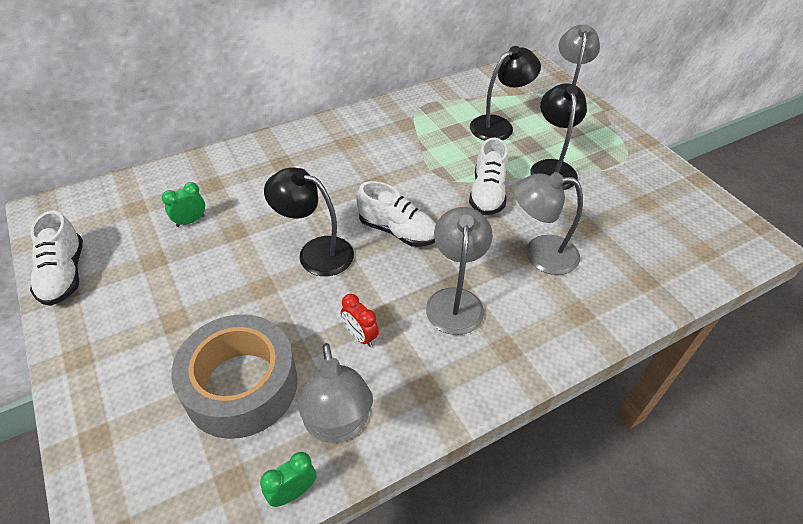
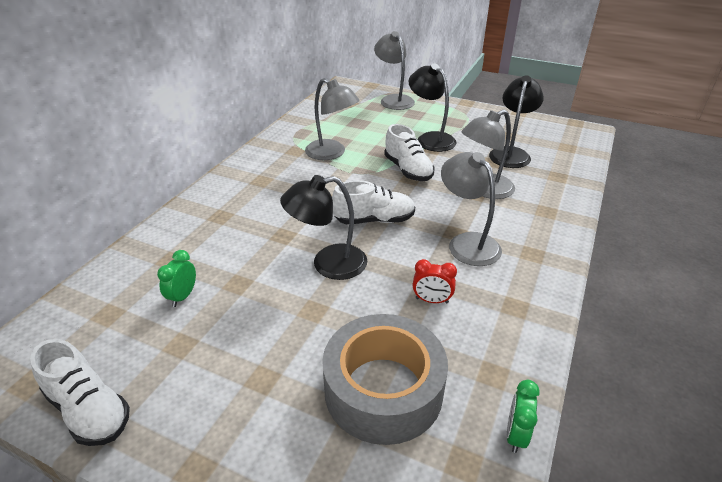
camera: 35 degrees left, 10 degrees down
(338, 426) = (490, 368): grey lamp -> grey lamp (331, 153)
(498, 125) = (365, 127): black lamp -> black lamp (510, 153)

